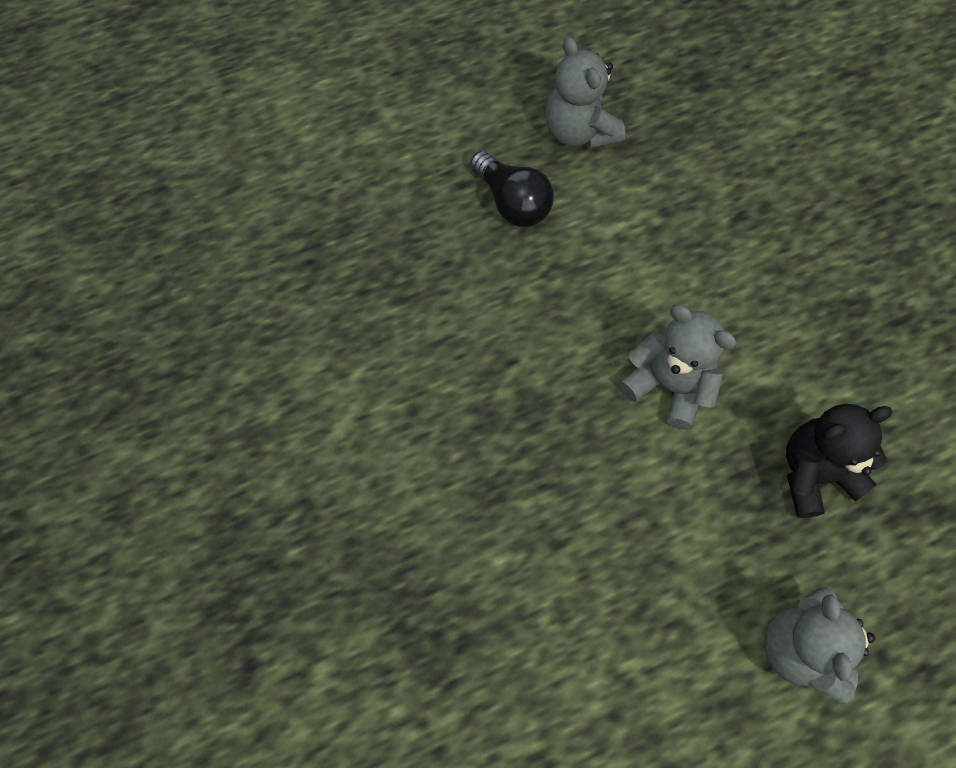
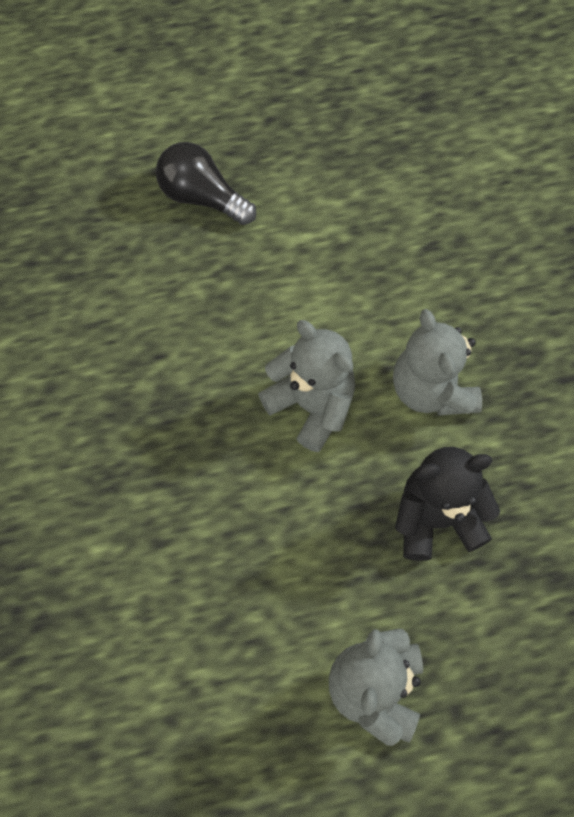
camera: 10 degrees right, 0 degrees up
(512, 202) = (202, 196): black light bulb -> black light bulb turned 150 degrees clockwise
(579, 131) = (288, 135): grey teddy bear -> grey teddy bear (431, 389)

